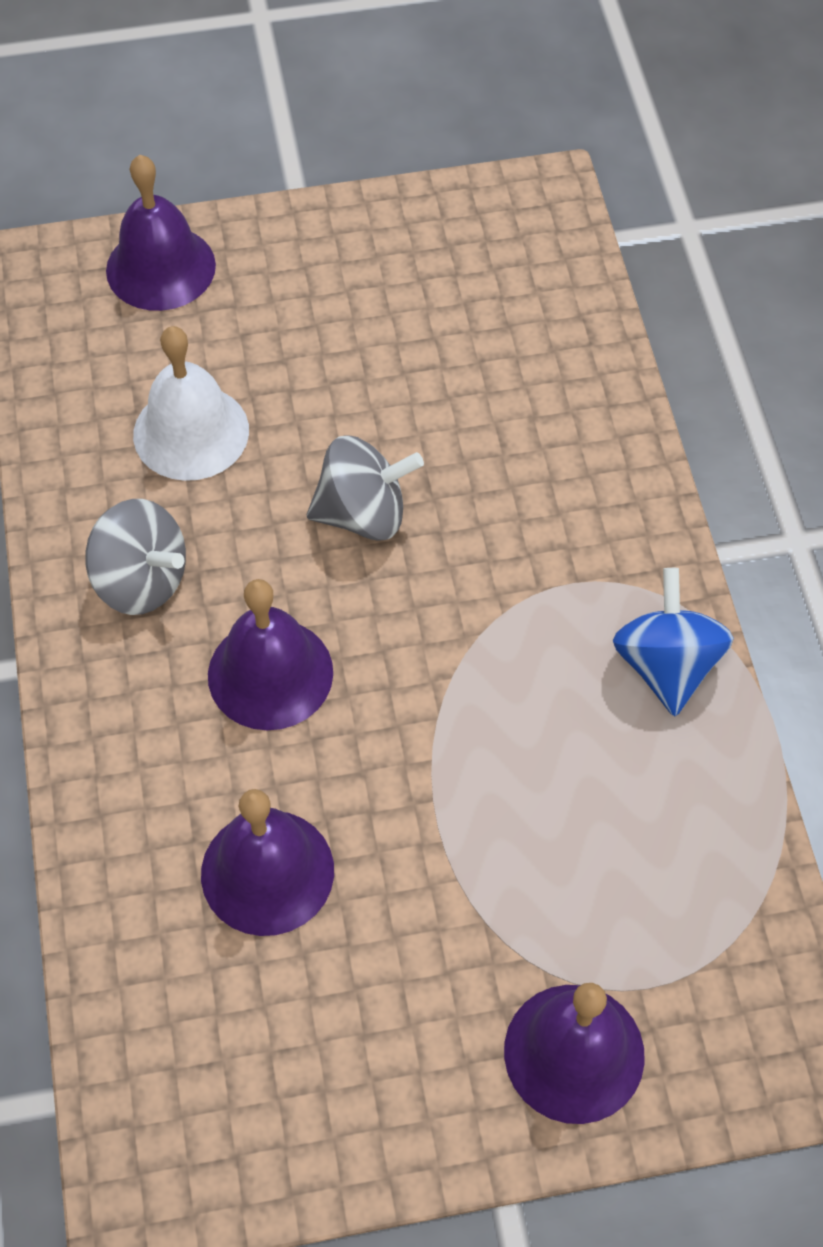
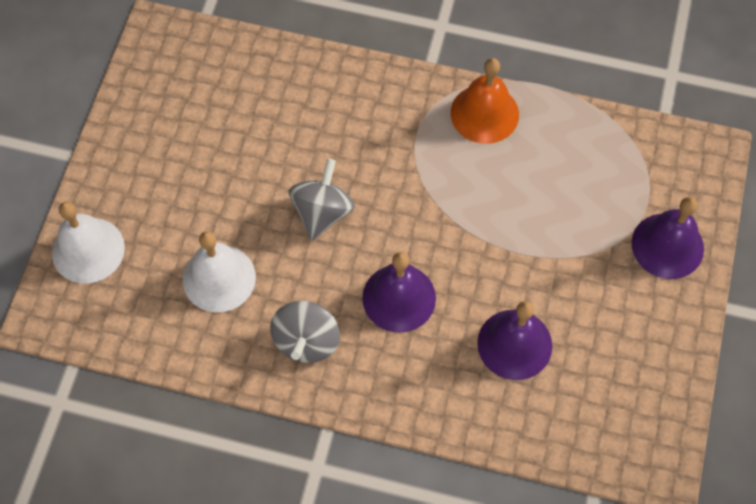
camera: 65 degrees left, 5 degrees up
(141, 581) = (306, 341): grey spinning top -> grey spinning top turned 135 degrees clockwise
(160, 267) = (88, 250): purple bell -> white bell
(666, 665) = (484, 113): blue spinning top -> orange bell

